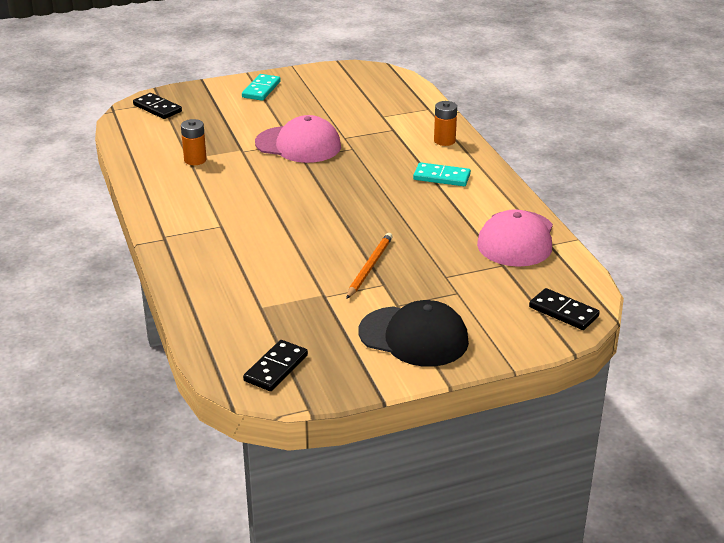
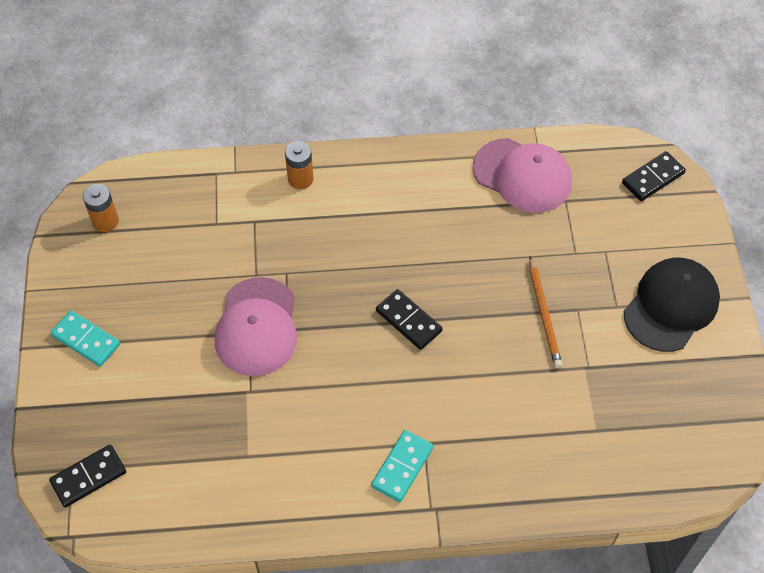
camera: 75 degrees left, 25 degrees up
(195, 160) = (255, 449): orange battery -> orange battery (105, 221)
(276, 368) = (702, 435): black domino -> black domino (408, 321)
(298, 145) = (257, 327): pink cap -> pink cap turned 150 degrees clockwise
(369, 267) = (544, 314): orange pencil -> orange pencil turned 135 degrees counterclockwise
(441, 177) = (381, 204): turquoise domino -> turquoise domino (402, 467)

